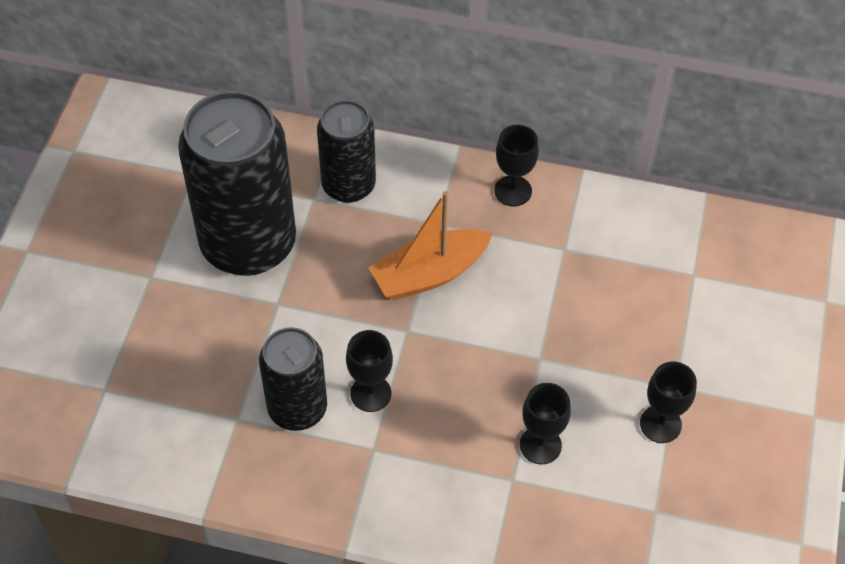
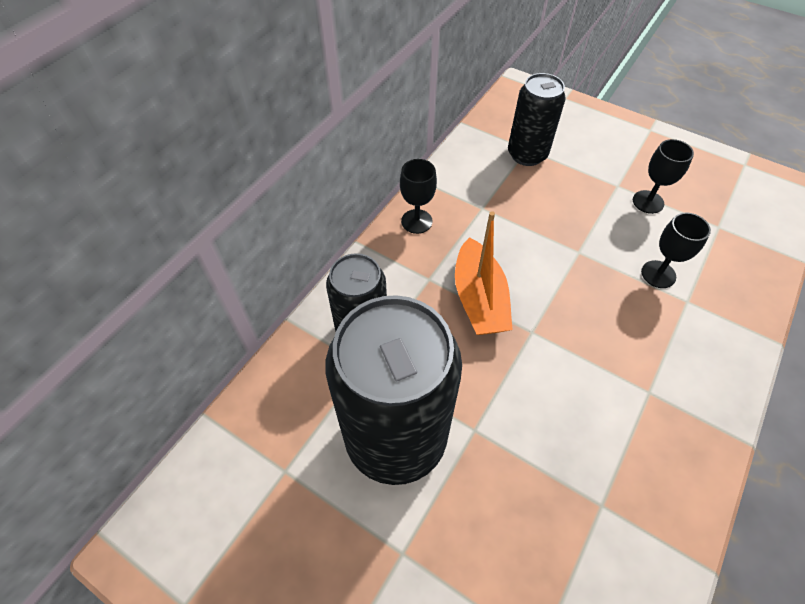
camera: 70 degrees left, 0 degrees up
(297, 408) = (598, 444): black can -> black can (527, 154)
(370, 393) = (592, 378): black goblet -> none

